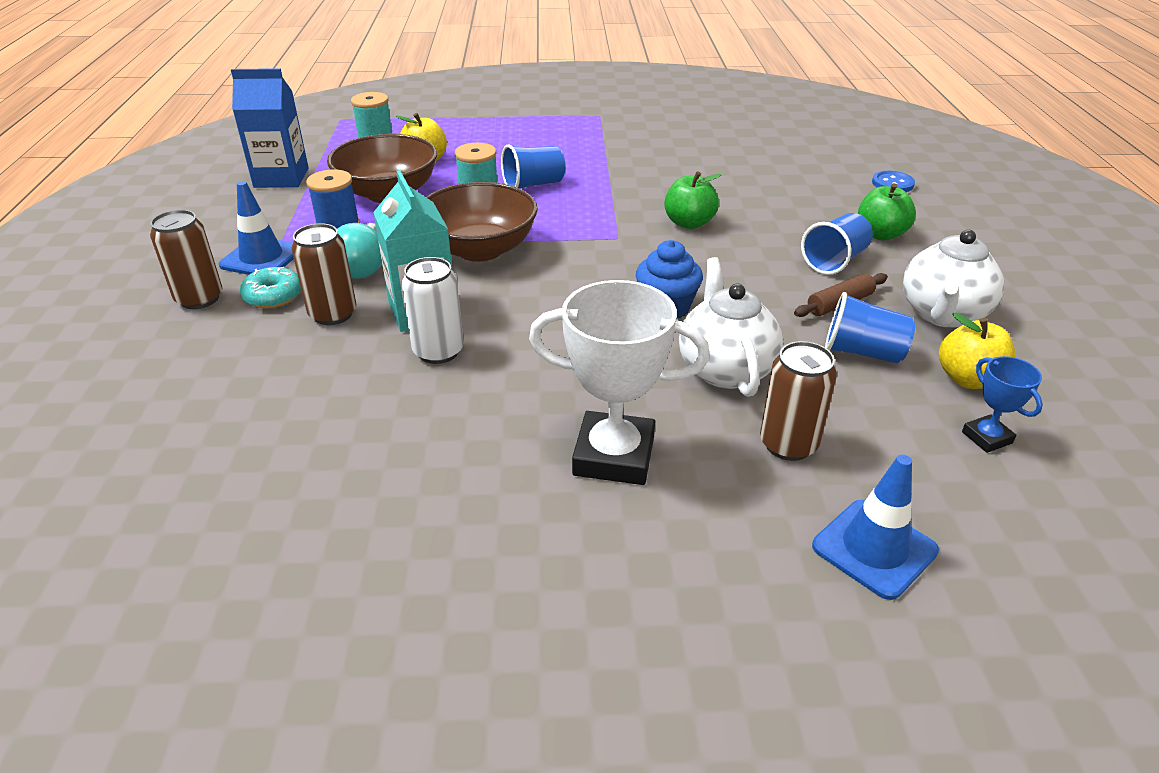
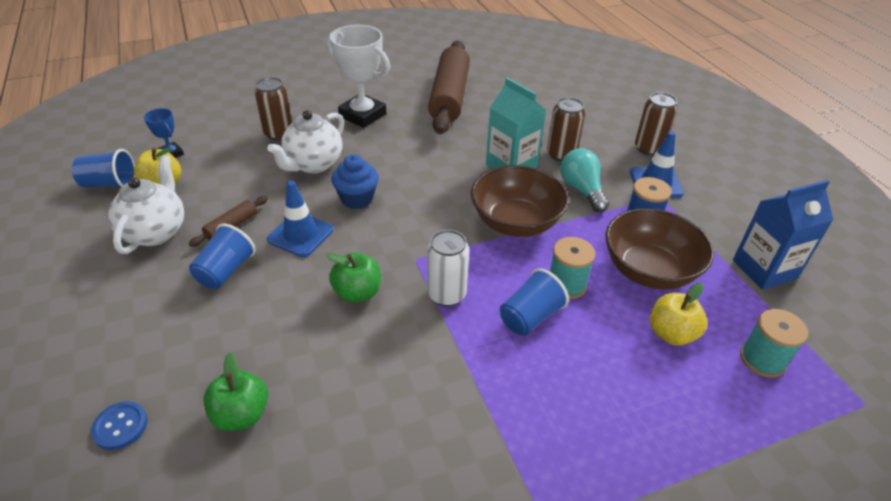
camera: 160 degrees right, 5 degrees up
(273, 296) = (609, 158): turquoise donut -> none
(411, 468) = (449, 97): none -> brown rolling pin
(438, 351) = (480, 145): white can -> white can (446, 294)
(614, 456) = (362, 115): white trophy -> white trophy turned 45 degrees clockwise
(724, 369) = (313, 164): white teapot -> white teapot turned 60 degrees clockwise
(862, 352) = (225, 190): blue cup -> blue cup (110, 184)
(874, 548) = (245, 103): blue traffic cone -> blue traffic cone (300, 234)
(880, 234) = (171, 318): green apple -> green apple (241, 414)

